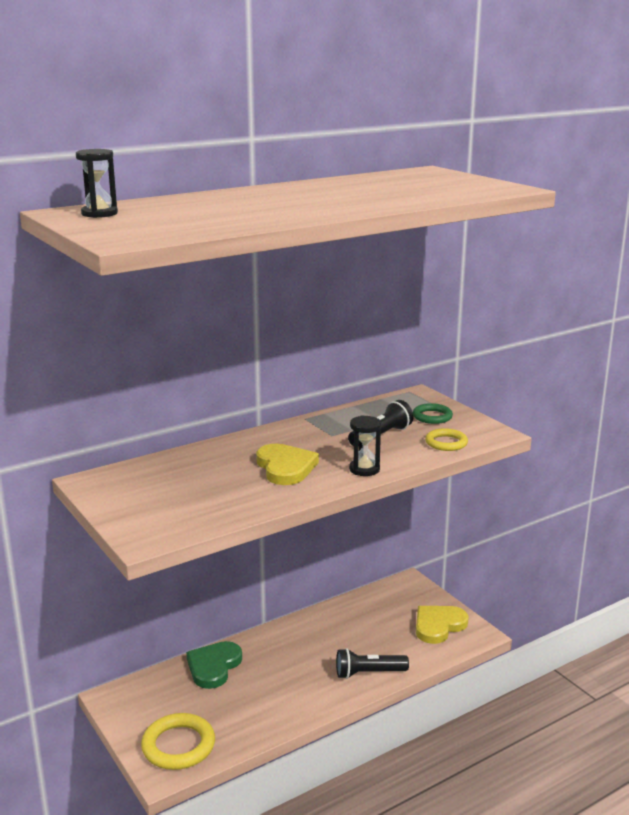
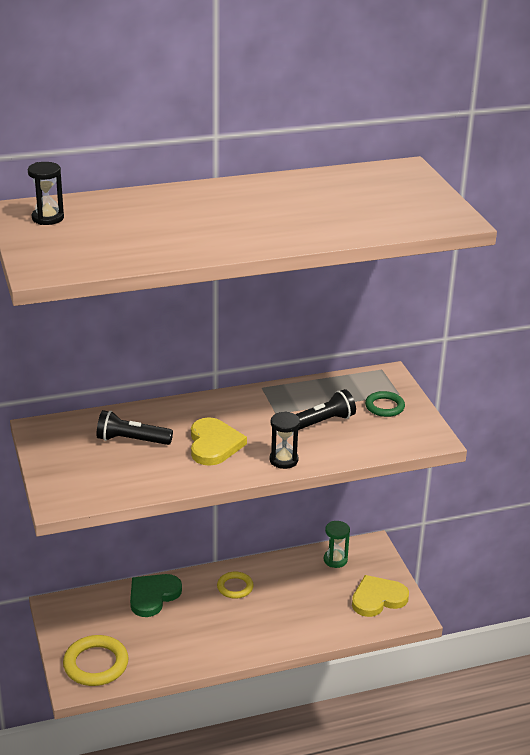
camera: 15 degrees right, 10 degrees up
(368, 673) = (289, 633): black flashlight -> black flashlight (131, 440)
(381, 600) = (335, 560): none -> green hourglass
(446, 443) = (378, 442): yellow ring -> yellow ring (235, 587)

